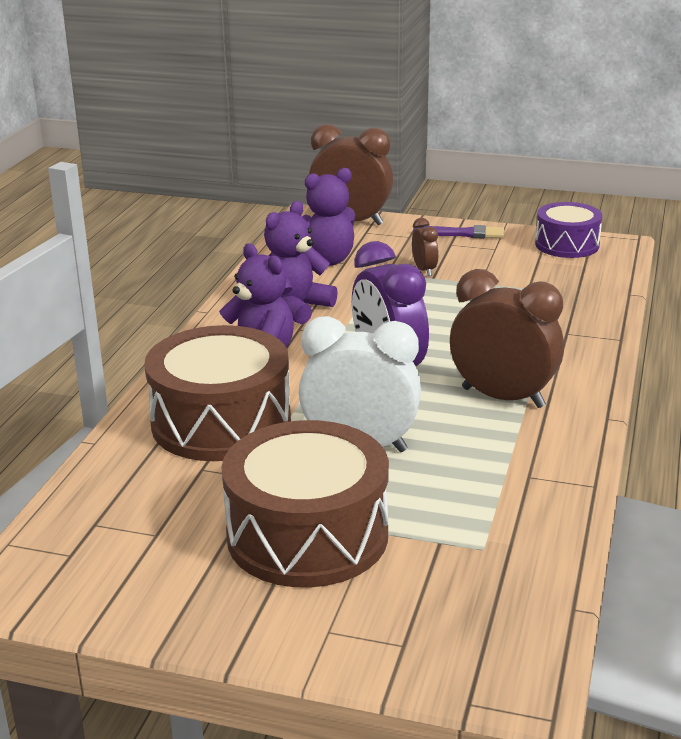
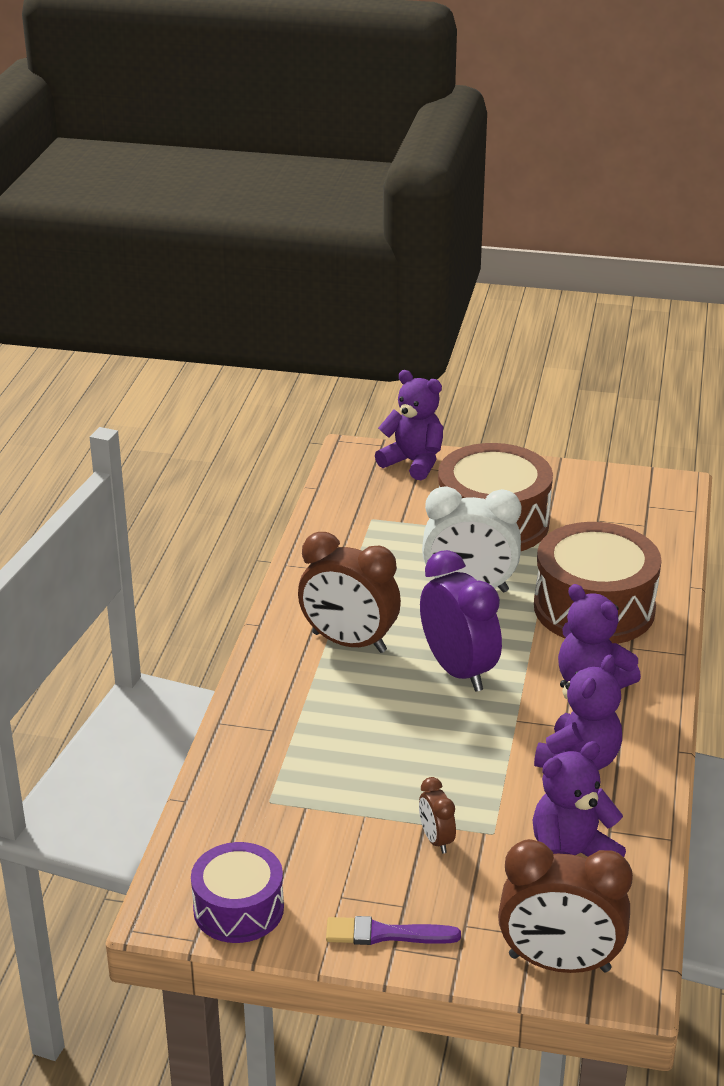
camera: 175 degrees right, 5 degrees up
(413, 655) = (413, 462): none -> purple teddy bear

